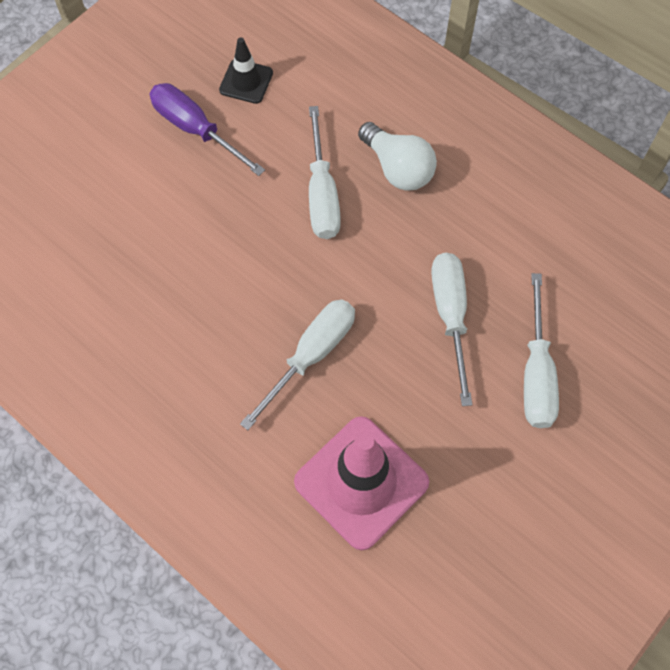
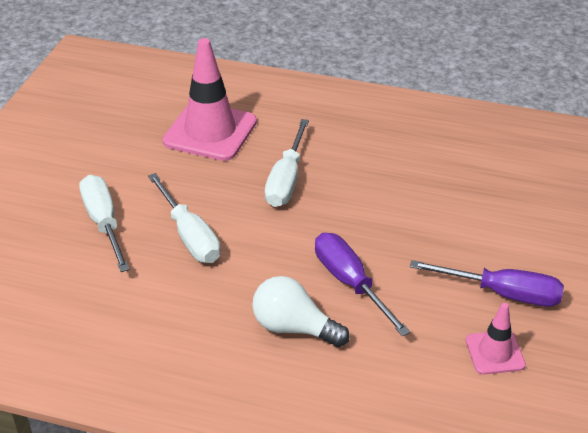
camera: 155 degrees right, 25 degrees down
(246, 81) = (494, 352): black traffic cone -> pink traffic cone
(322, 194) = (350, 283): white screwdriver -> purple screwdriver

